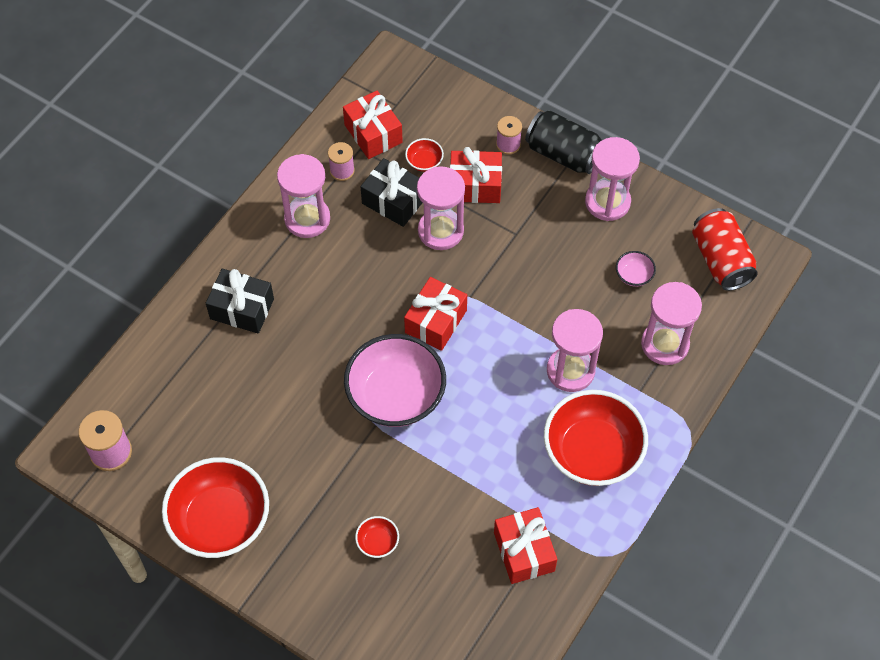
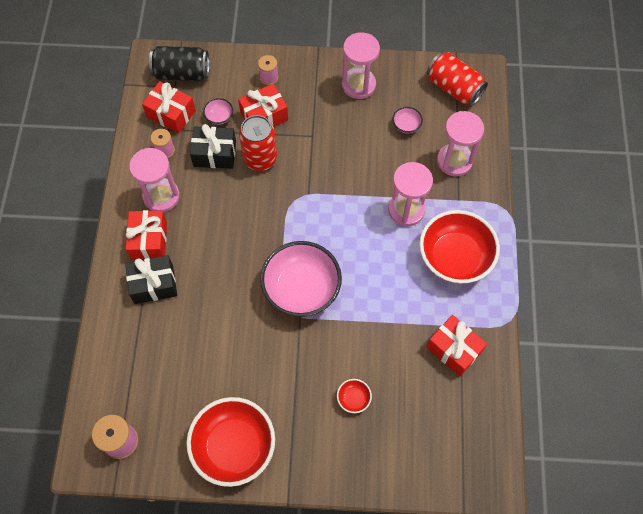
camera: 30 degrees left, 5 degrees up
(424, 162) = (219, 117): red bowl -> pink bowl
(436, 321) = (296, 223): red gift -> red gift (149, 240)
(440, 231) = (260, 159): pink hourglass -> red can
(563, 154) = (309, 67): black can -> black can (182, 73)

